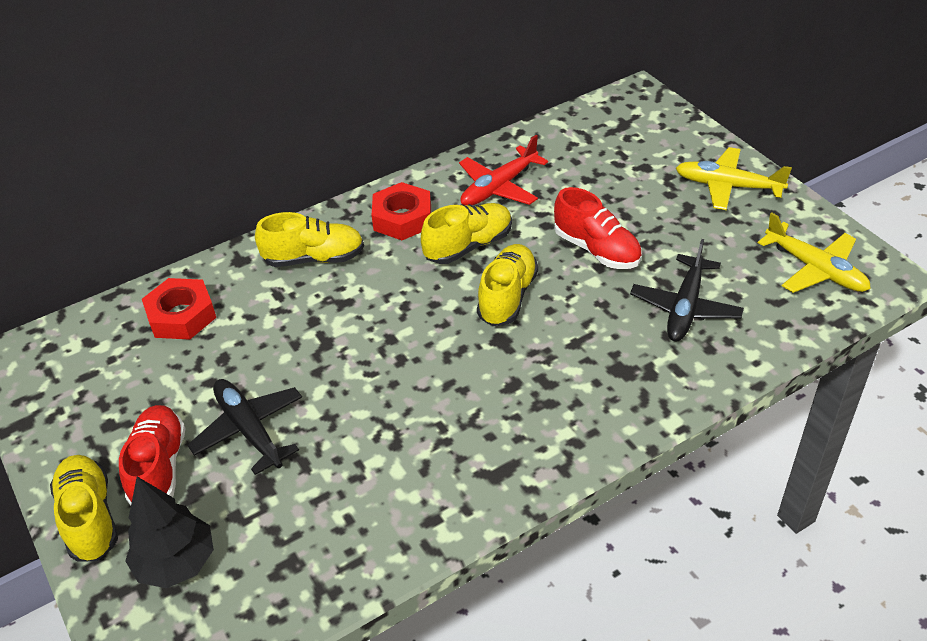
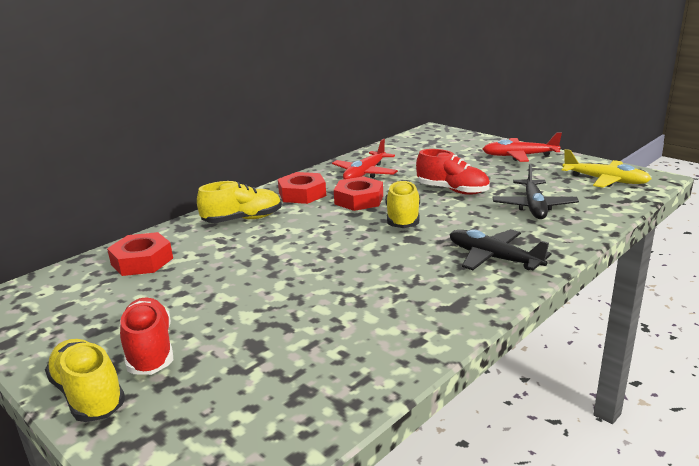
camera: 15 degrees left, 20 degrees down
(176, 563) = (189, 411): black tree -> none
(249, 430) = (227, 314): black plane -> black plane (494, 258)
(468, 246) = (359, 200): yellow shoe -> red nut
(728, 186) = (519, 156): yellow plane -> red plane

